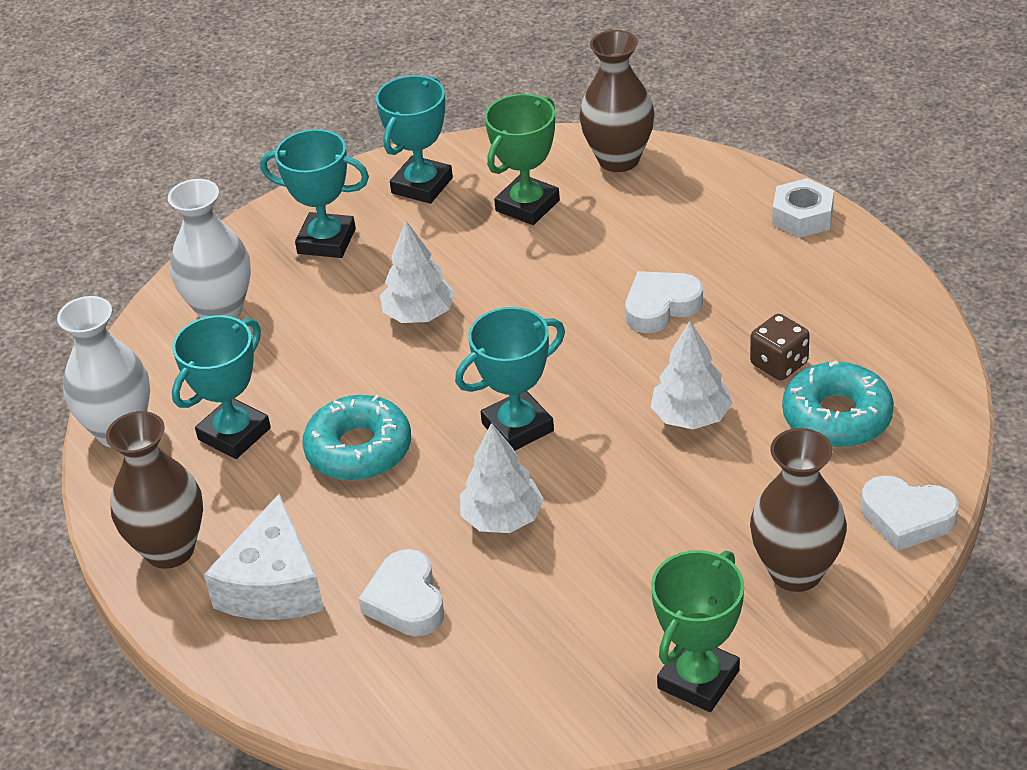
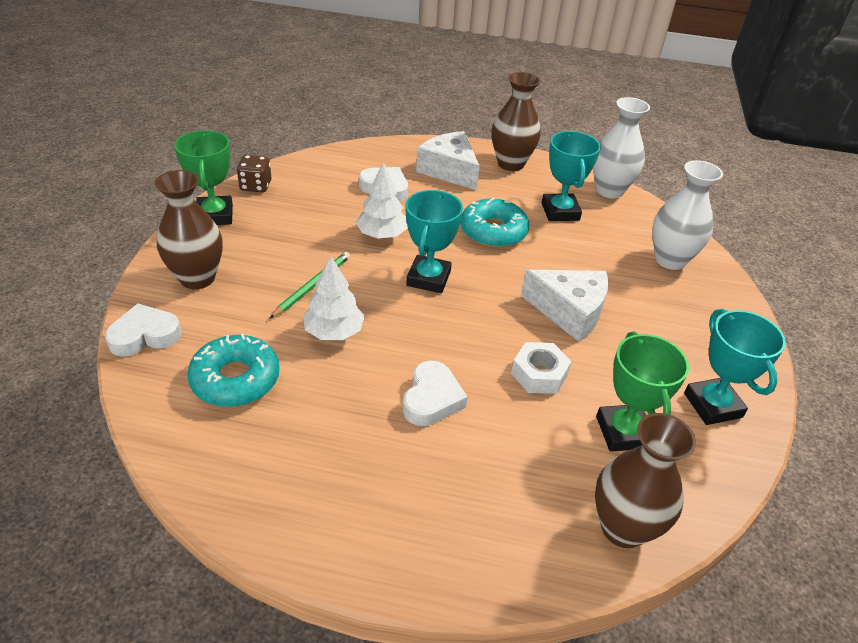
camera: 130 degrees right, 0 degrees up
(326, 241) = (694, 328): turquoise trophy -> none
(419, 315) = (569, 312): white tree -> white cheese
(663, 487) = (312, 286): none -> green pencil
(779, 364) = (307, 398): brown dice -> brown dice (256, 186)
(802, 216) = (406, 560): white nut -> white nut (539, 374)

